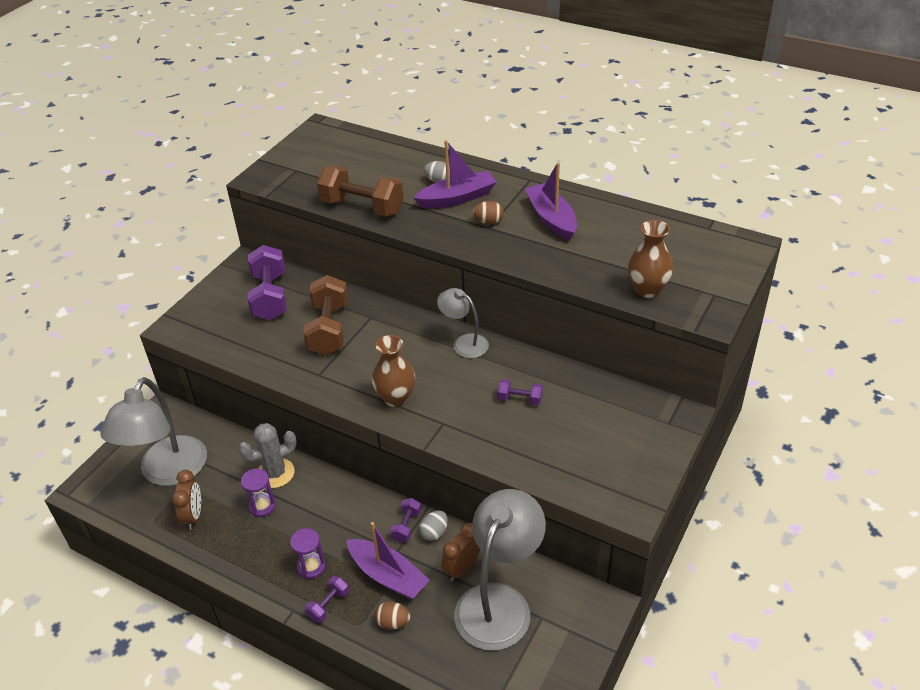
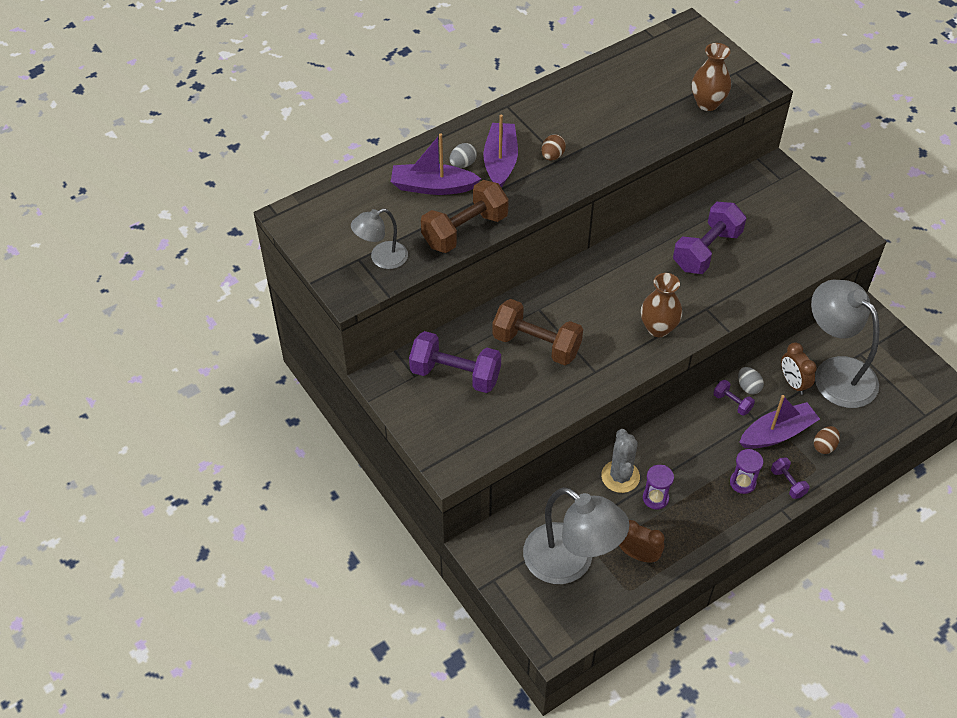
camera: 65 degrees left, 10 degrees up
(464, 343) = (616, 258): grey lamp -> grey lamp (381, 258)
(520, 399) = (706, 250): purple dumbbell -> purple dumbbell, size x2.07
(551, 219) = (576, 116): purple boat -> purple boat (432, 187)

